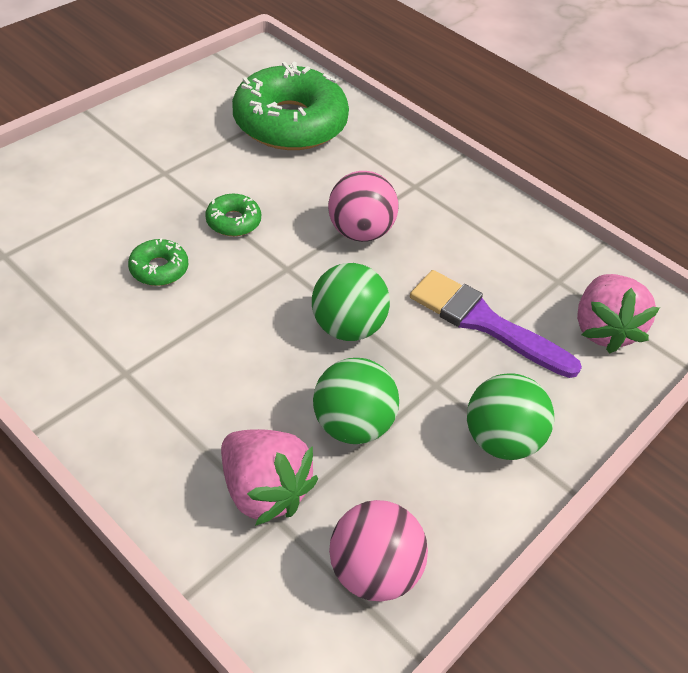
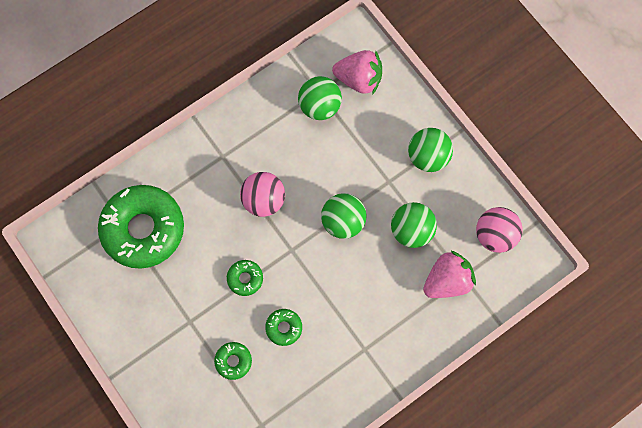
camera: 75 degrees left, 25 degrees up
(105, 219) = (233, 361): none -> green donut
(484, 322) = (347, 143): purple brush -> none
(534, 284) = (319, 106): none -> green ball

